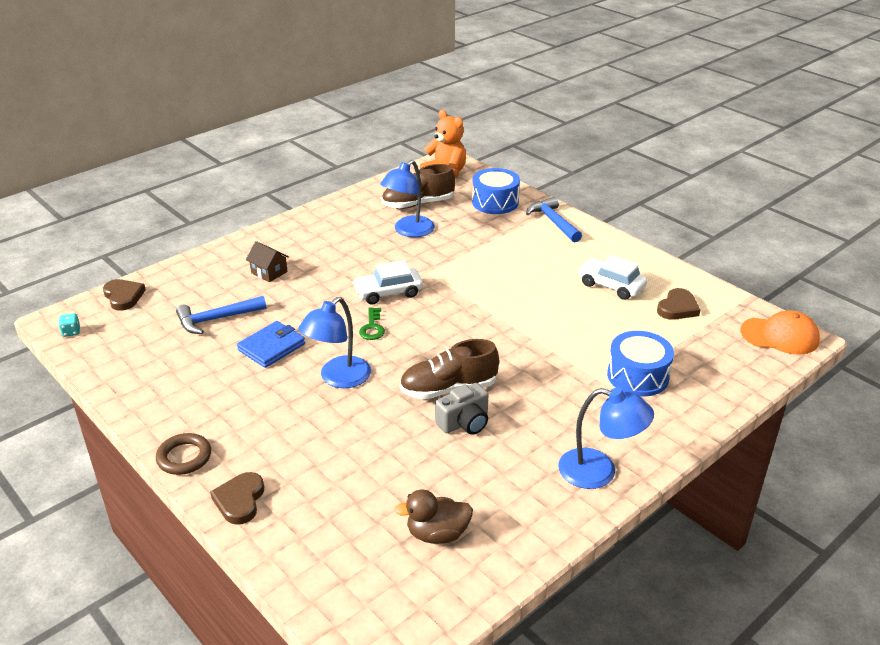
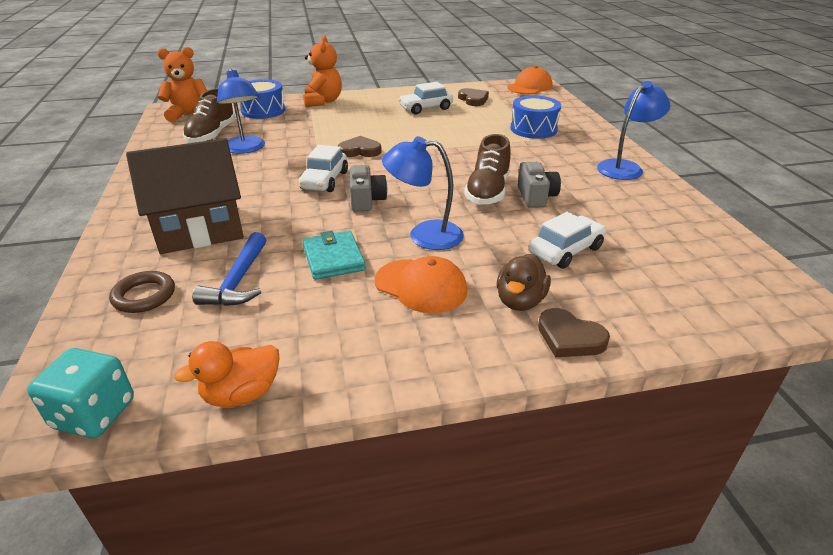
camera: 60 degrees left, 0 degrees up
(71, 332) = (94, 414): turquoise dice -> turquoise dice, size x2.14
(108, 373) = (241, 394): none -> orange duck
(123, 296) = (83, 343): brown heart -> brown heart (360, 151)
(184, 457) = (471, 362): brown ring -> brown ring (144, 296)
(262, 402) = (421, 286): none -> orange cap
(269, 272) = (199, 228): brown house -> brown house, size x2.36
(271, 347) = (333, 258): blue wallet -> turquoise wallet
(338, 378) = (424, 235): blue lamp -> blue lamp turned 120 degrees clockwise
(372, 327) = (366, 200): green key -> grey camera
(372, 468) = (566, 250): none -> white car
(437, 534) = (665, 243): brown duck -> brown duck (520, 301)
(553, 222) = (323, 101): blue hammer -> orange teddy bear

